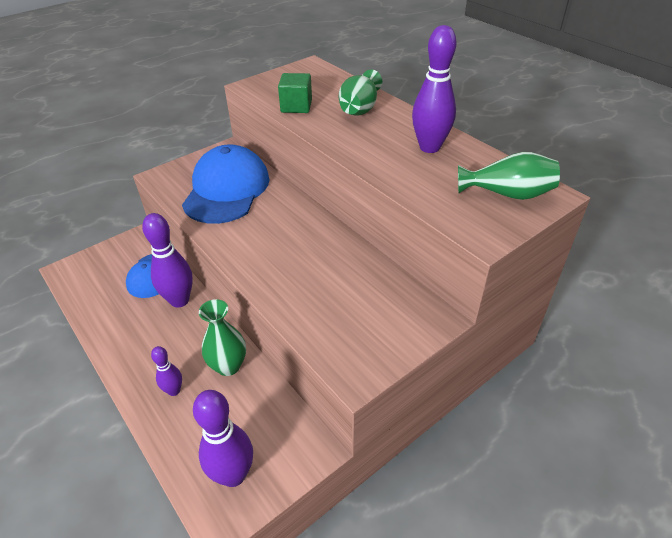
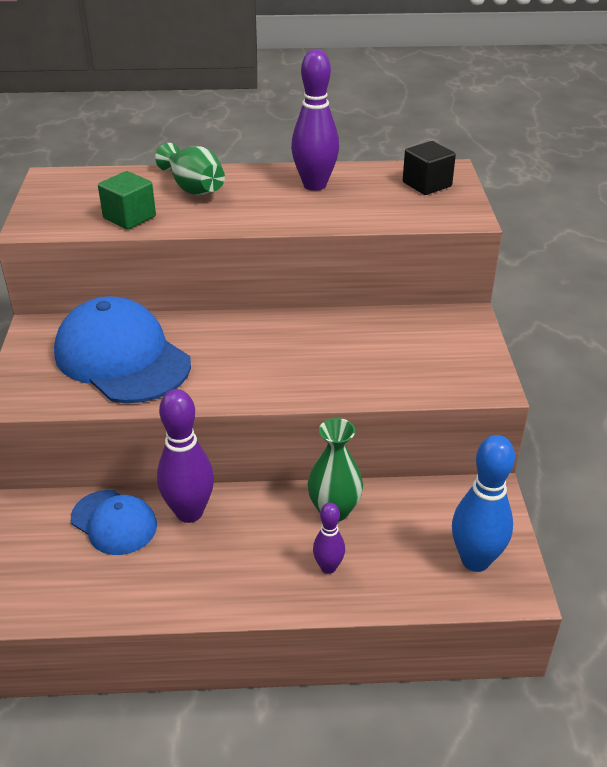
camera: 55 degrees left, 5 degrees down
(233, 475) = (475, 560): purple bowling pin -> blue bowling pin
(507, 194) = (427, 184): green vase -> black cube

